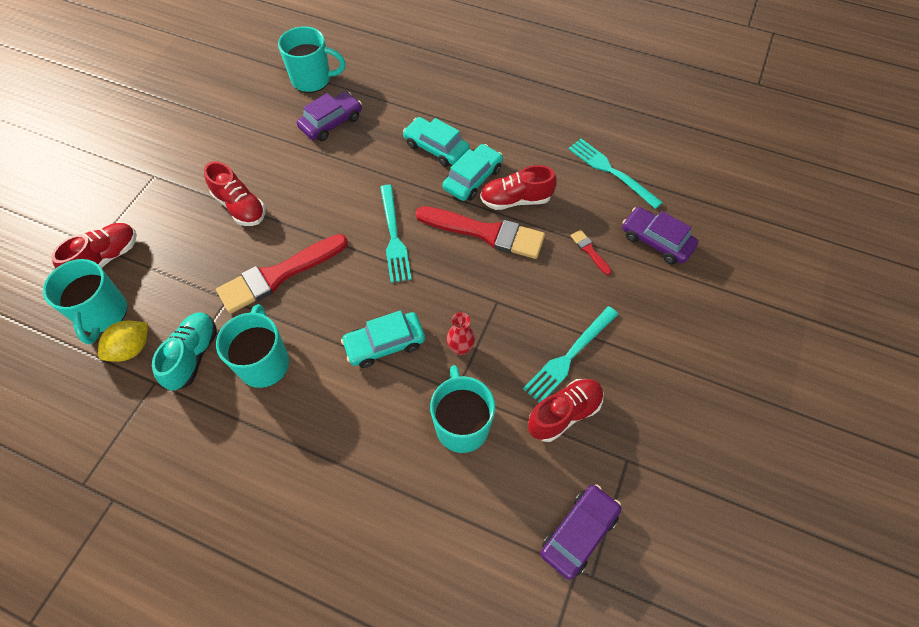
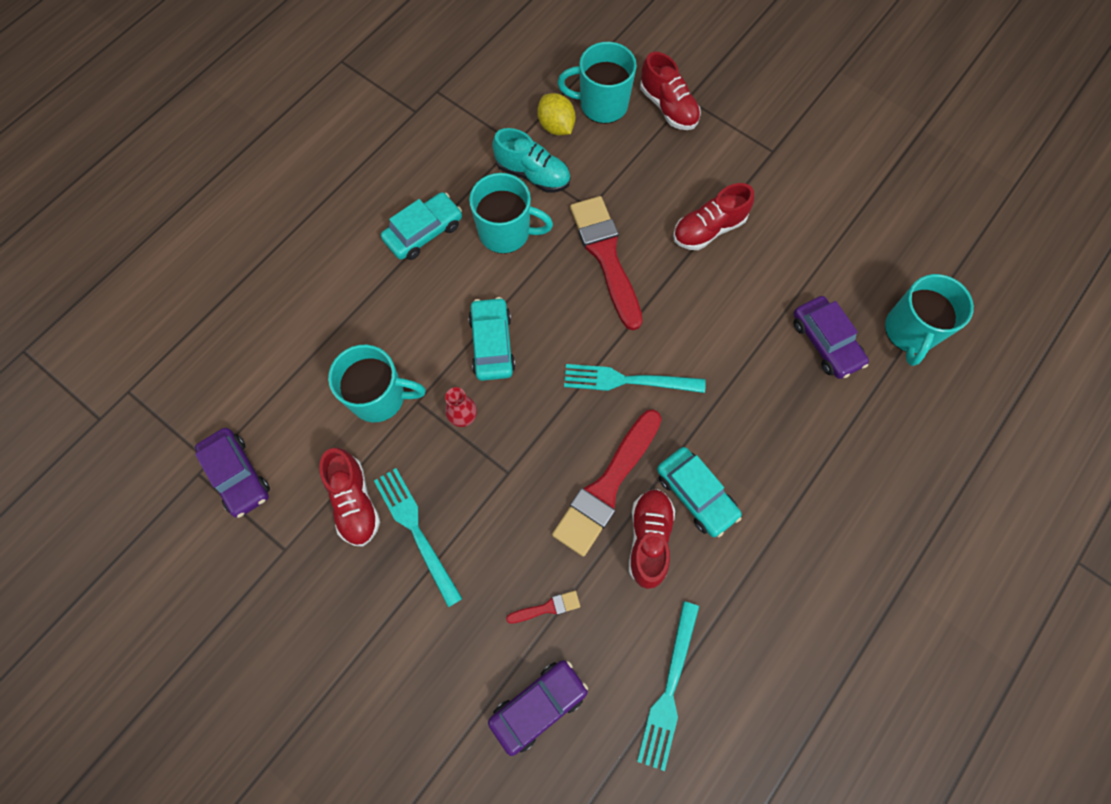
camera: 105 degrees right, 10 degrees up
(436, 148) = (758, 461): turquoise car -> turquoise car (424, 232)
(611, 171) = (669, 690): turquoise fork -> turquoise fork turned 135 degrees clockwise

